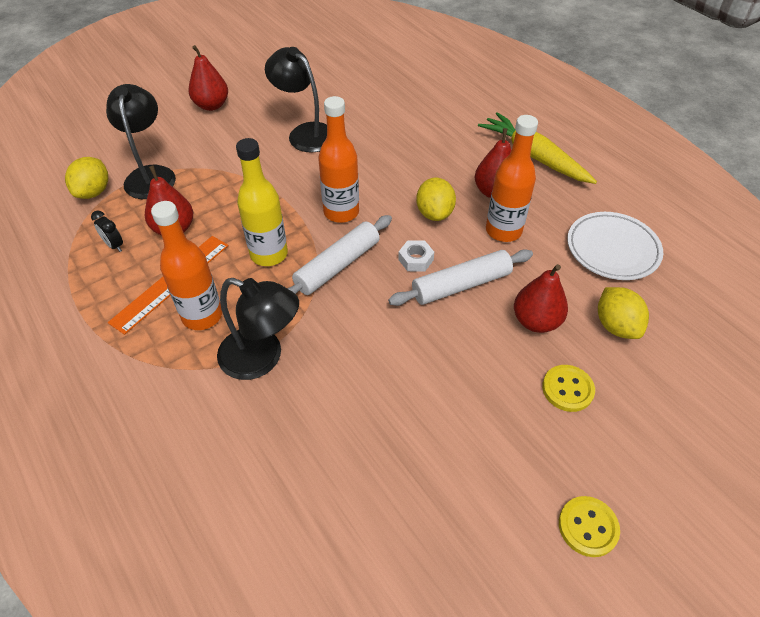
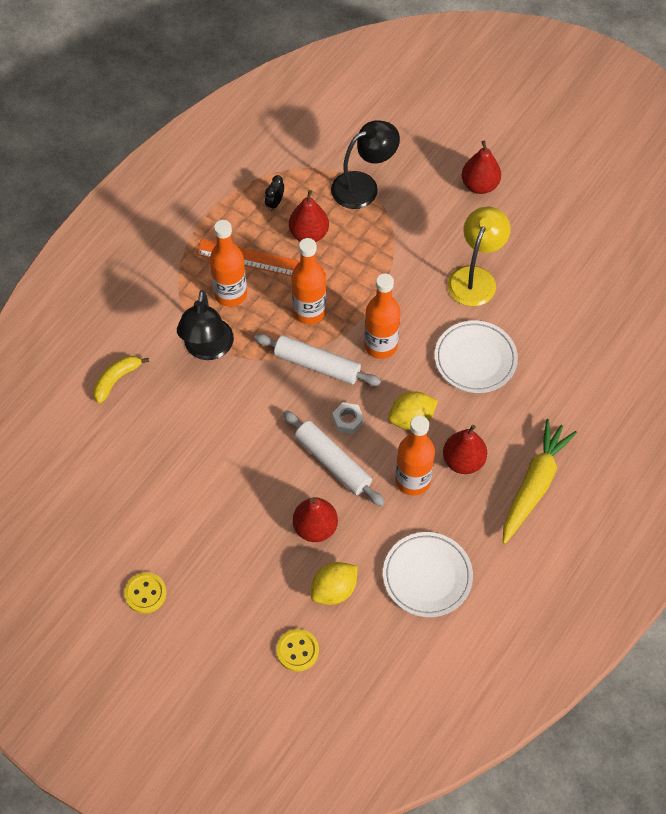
camera: 70 degrees right, 10 degrees up
(94, 192) = (325, 158): yellow lemon -> none
(250, 474) = (116, 380): none -> yellow banana
(269, 254) = (309, 312): yellow bottle -> orange bottle
(305, 133) = (475, 277): black lamp -> yellow lamp
(390, 156) = (475, 359): none -> white plate
(567, 389) = (255, 563): yellow button -> yellow button (297, 650)

